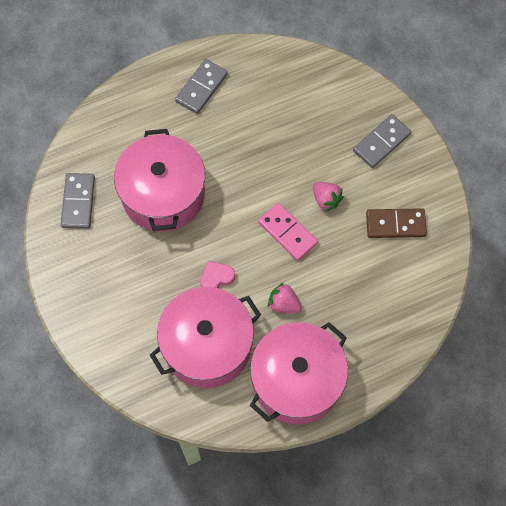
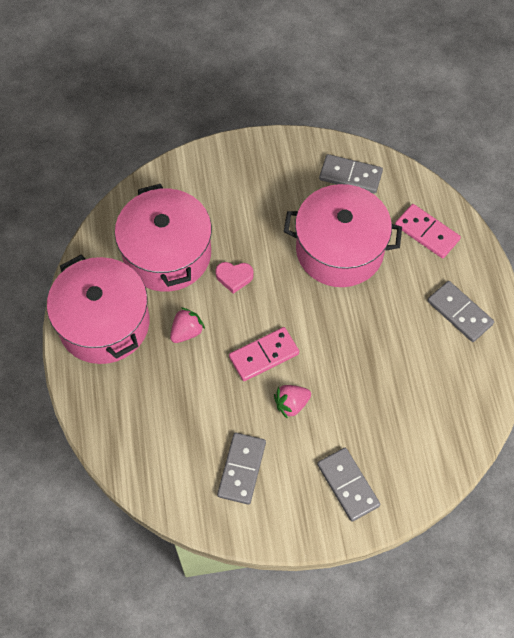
camera: 105 degrees right, 5 degrees down
(126, 126) = (426, 233): none -> pink domino
(216, 278) = (234, 277): pink heart -> pink heart turned 105 degrees clockwise
(395, 224) = (242, 469): brown domino -> grey domino

